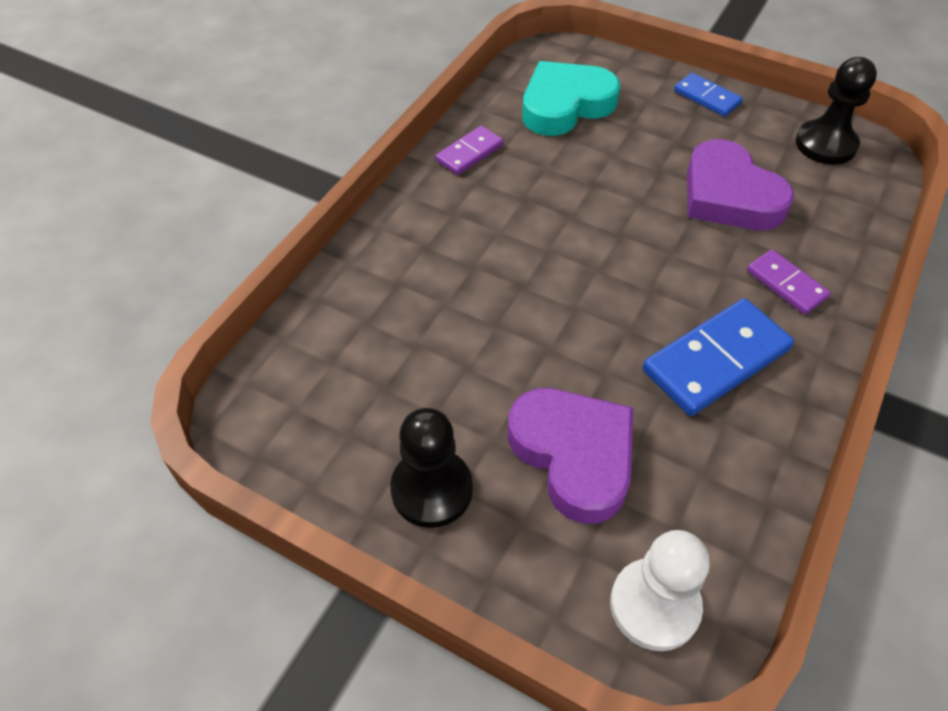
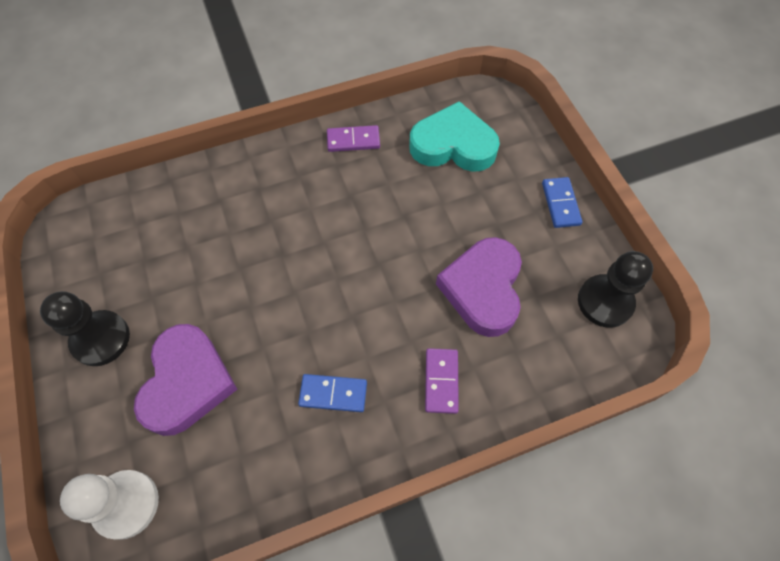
camera: 40 degrees right, 10 degrees up
(716, 360) = (333, 393): blue domino -> blue domino, size x0.57

